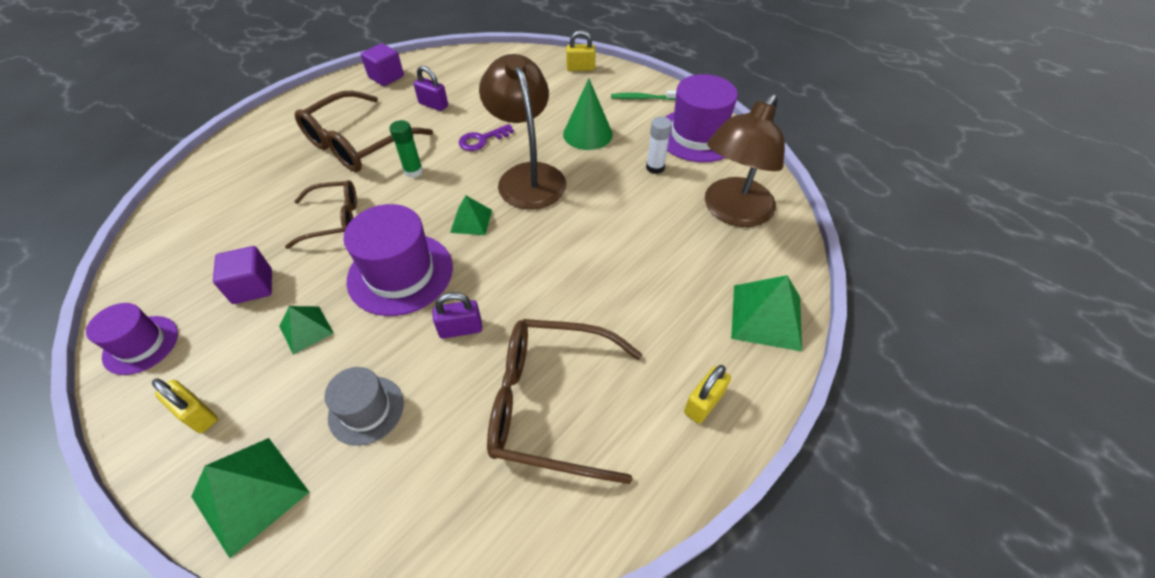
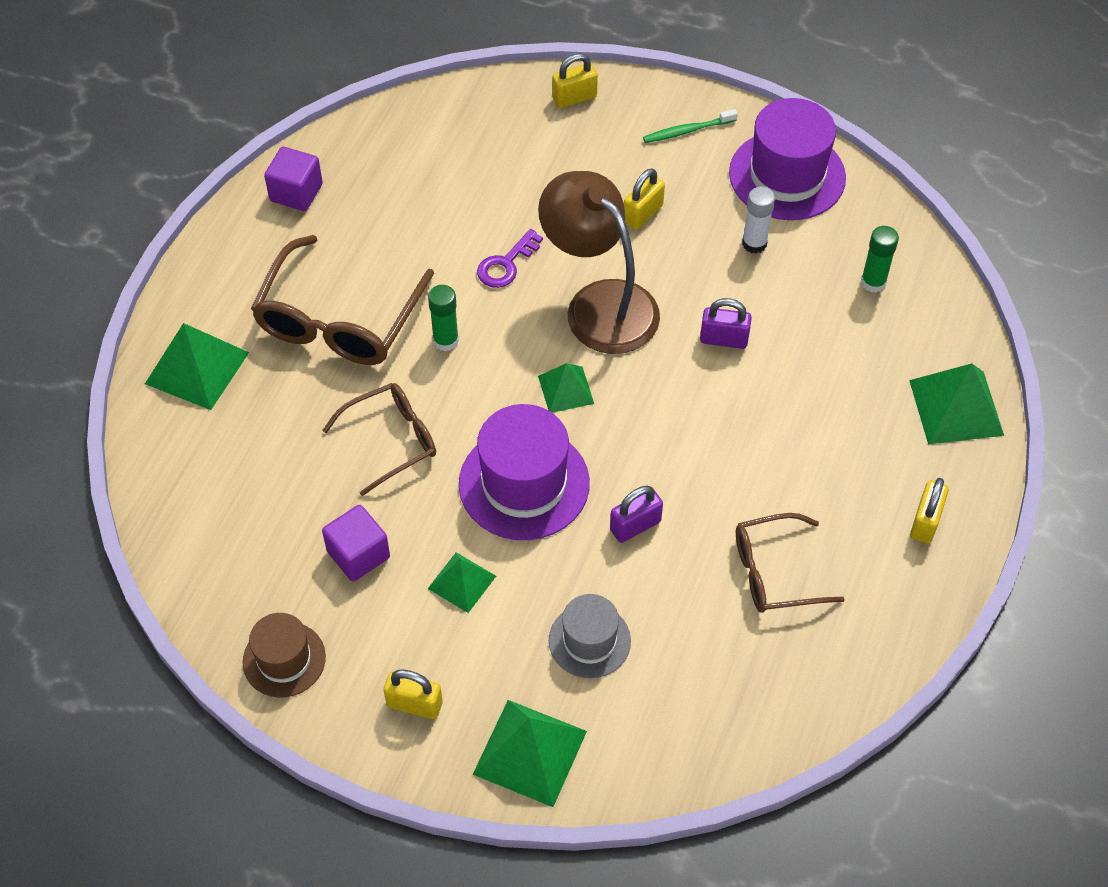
camera: 20 degrees left, 5 degrees up
(141, 345) = (284, 659): purple hat -> brown hat
(254, 147) = (197, 368): none -> green pyramid
(433, 105) = (401, 224): purple padlock -> purple padlock (724, 339)
(550, 404) = (774, 572): brown glasses -> brown glasses, size x0.62
(587, 134) = (643, 214): green cone -> yellow padlock
(732, 212) = (873, 282): brown lamp -> green glue stick

